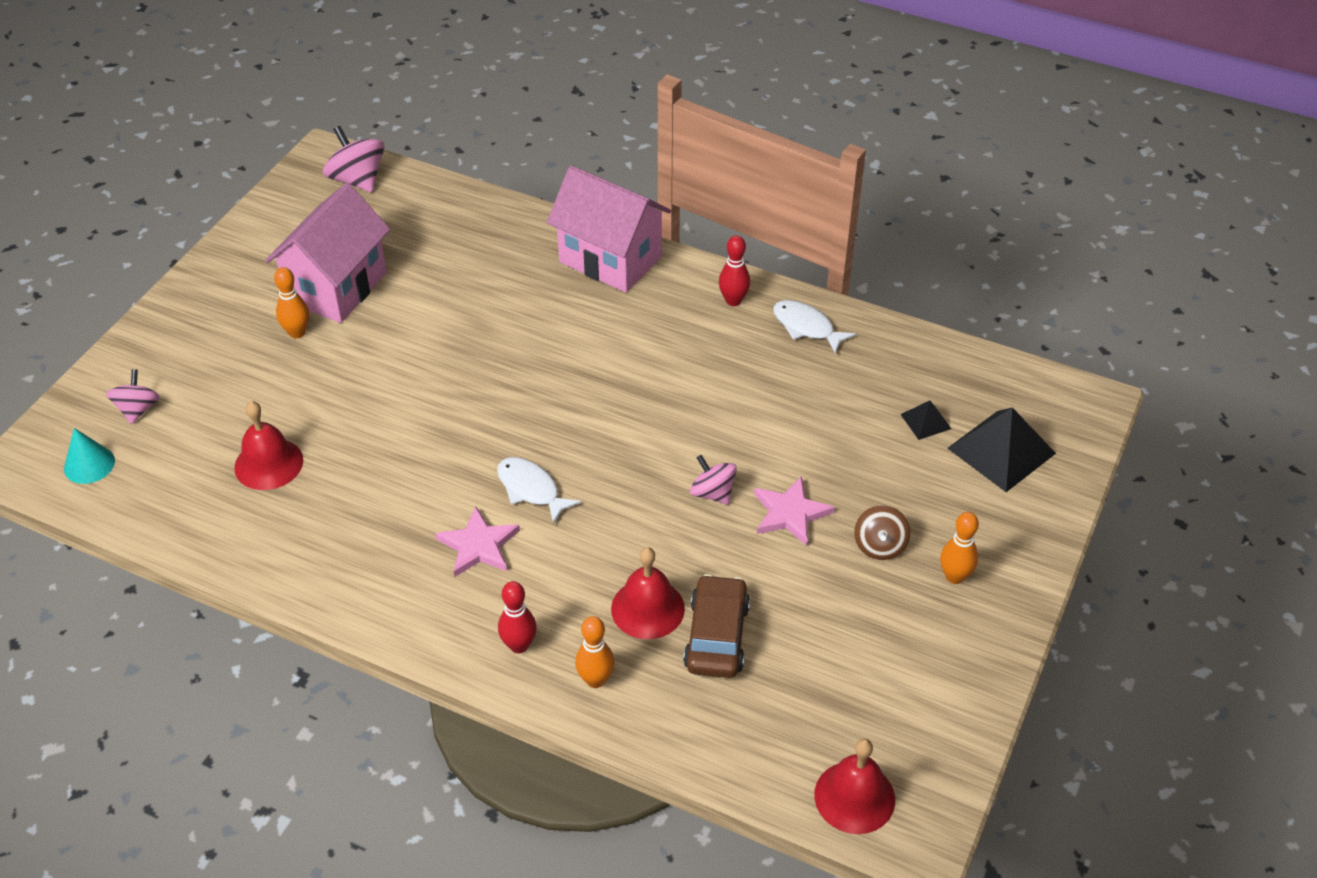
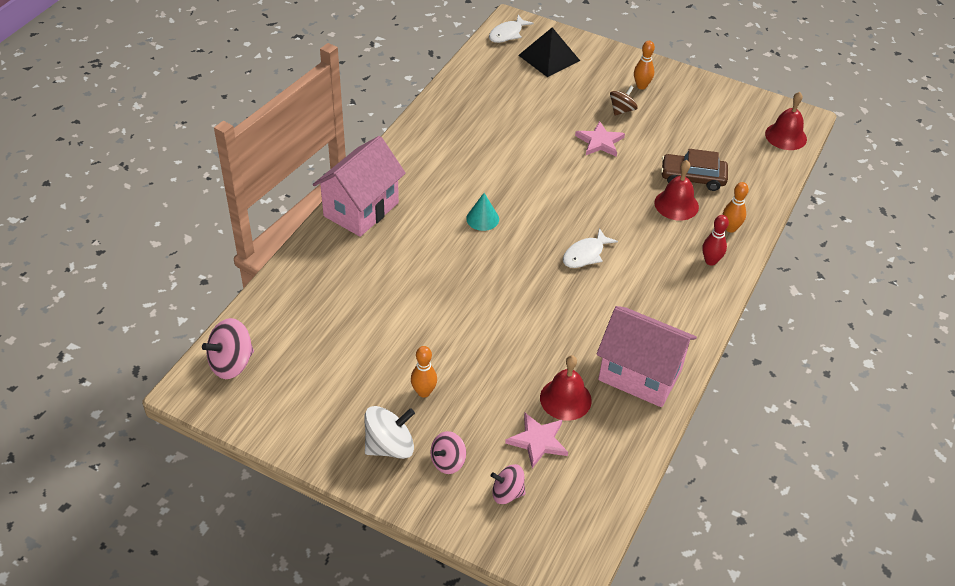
camera: 90 degrees left, 0 degrees up
(89, 464) = (568, 519): turquoise cone -> turquoise cone (482, 219)
(223, 309) = (389, 446): none -> white spinning top
(337, 287) = (372, 369): pink house -> pink house (640, 375)
(479, 545) = (634, 280): pink star -> pink star (538, 441)
(712, 493) = (585, 172): pink spinning top -> pink spinning top (448, 461)
(733, 301) = (412, 151): red bowling pin -> none
(806, 327) = (441, 121): white fish -> white fish (507, 34)
(879, 546) = (622, 110): brown spinning top -> brown spinning top turned 60 degrees counterclockwise
(925, 421) = (526, 82): black pyramid -> none

